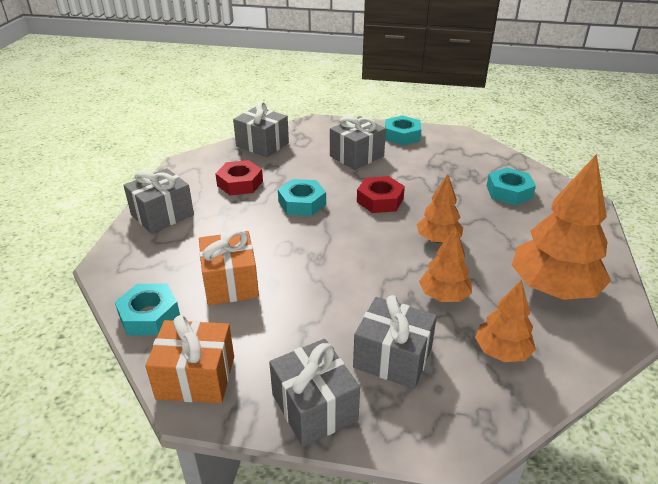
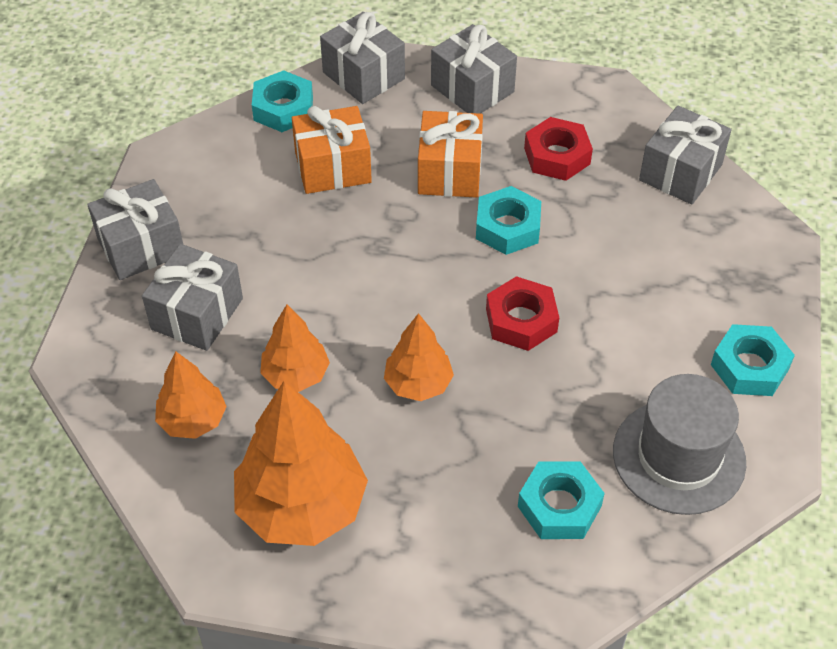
camera: 90 degrees right, 15 degrees up
(196, 377) = (192, 156): orange gift -> orange gift (449, 172)
(356, 156) = (659, 295): grey gift -> grey gift (363, 75)
(464, 157) = (678, 456): none -> grey hat

